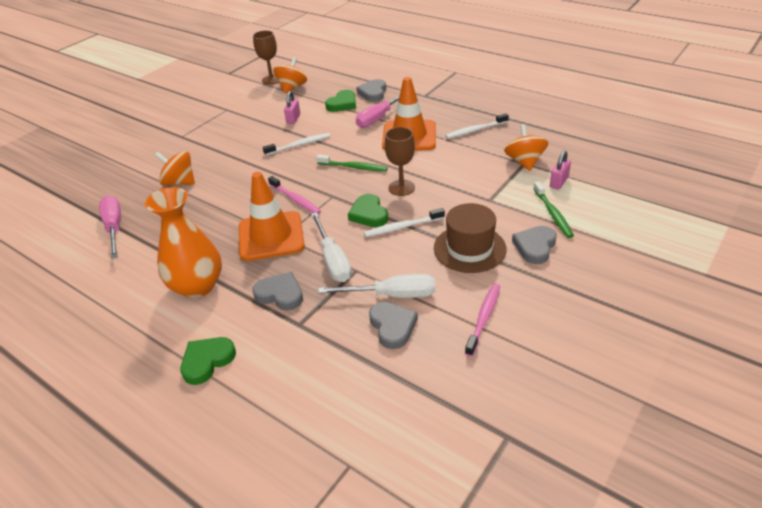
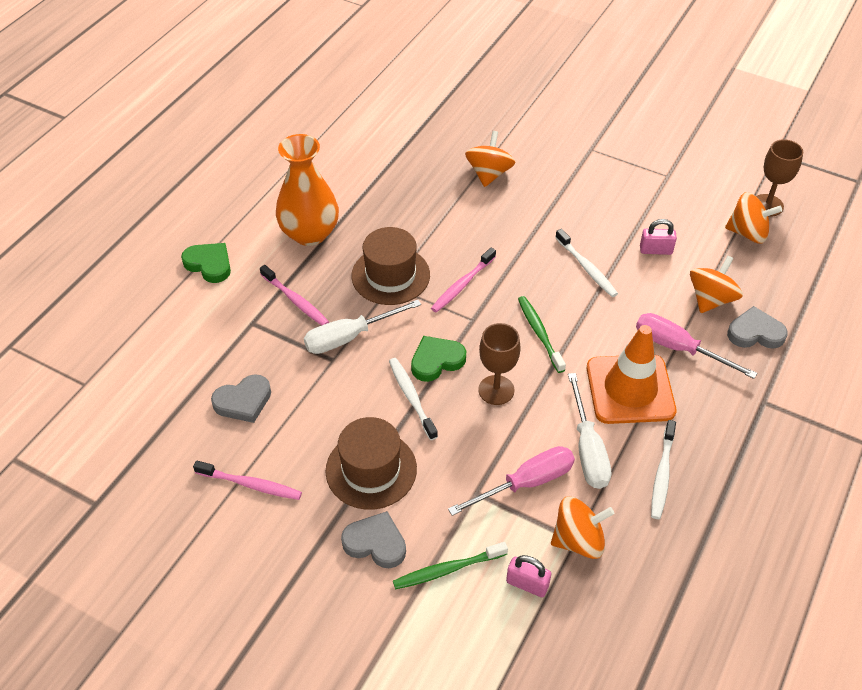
camera: 80 degrees right, 10 degrees up
(114, 228) = (402, 145): pink screwdriver -> pink screwdriver (526, 483)
(271, 236) = (390, 275): orange traffic cone -> brown hat
(280, 294) = (295, 301): grey heart -> pink toothbrush
(342, 104) = (711, 299): green heart -> orange spinning top
(353, 167) = (539, 333): green toothbrush -> green toothbrush turned 150 degrees clockwise
(392, 295) = (290, 397): white screwdriver -> white screwdriver (587, 449)
(475, 130) = (662, 474): white toothbrush -> white toothbrush turned 135 degrees counterclockwise

